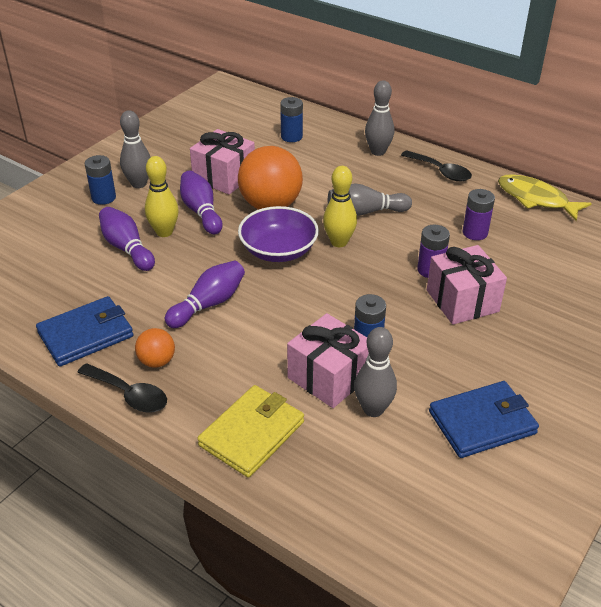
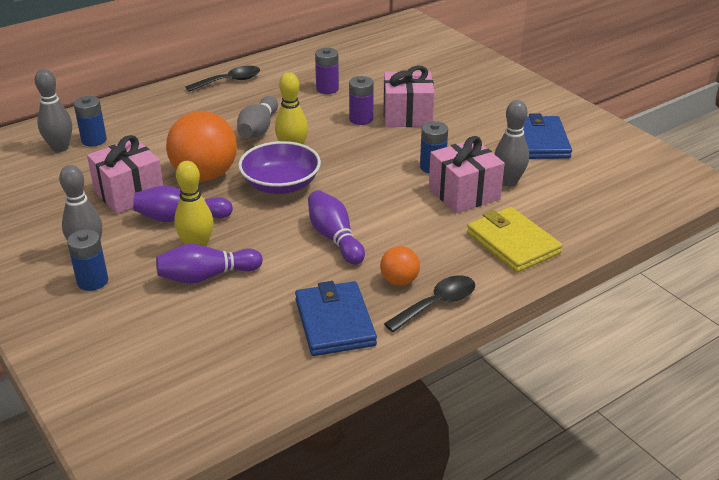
camera: 70 degrees left, 5 degrees down
(378, 152) = (169, 102): grey bowling pin -> grey bowling pin (60, 148)
(536, 199) = (304, 54): yellow fish -> none

